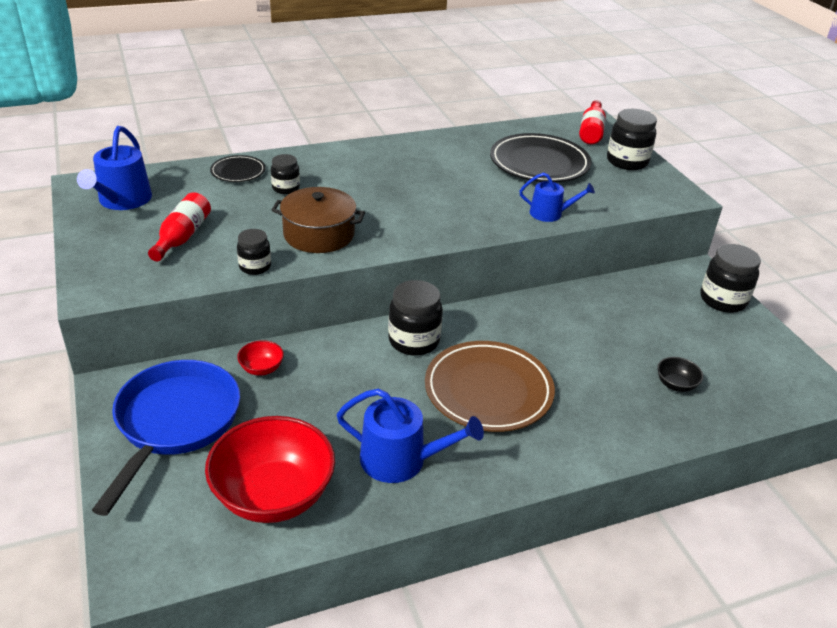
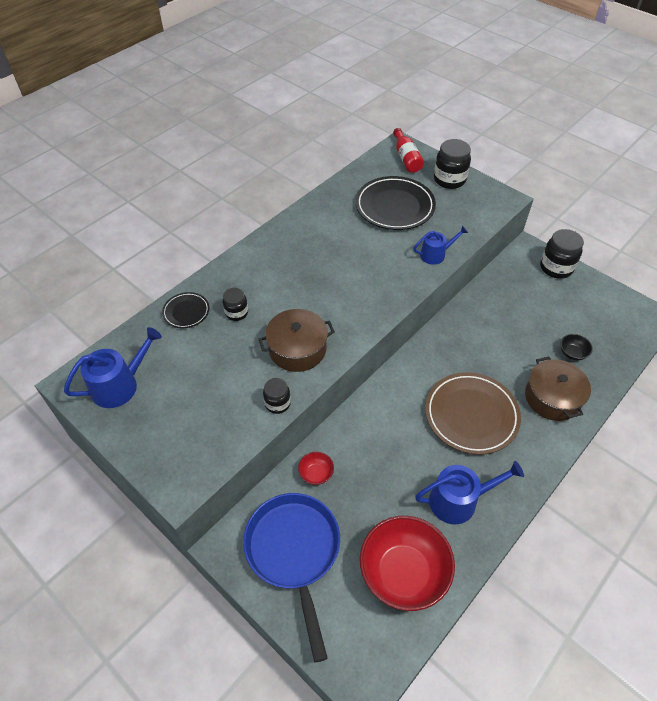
camera: 25 degrees left, 15 degrees up
(122, 200) = (120, 385): blue watering can -> blue watering can turned 105 degrees counterclockwise
(182, 237) = (200, 400): red bottle -> none
(414, 341) = (397, 397): black jar -> none
(610, 415) = (552, 398): none -> brown pot

